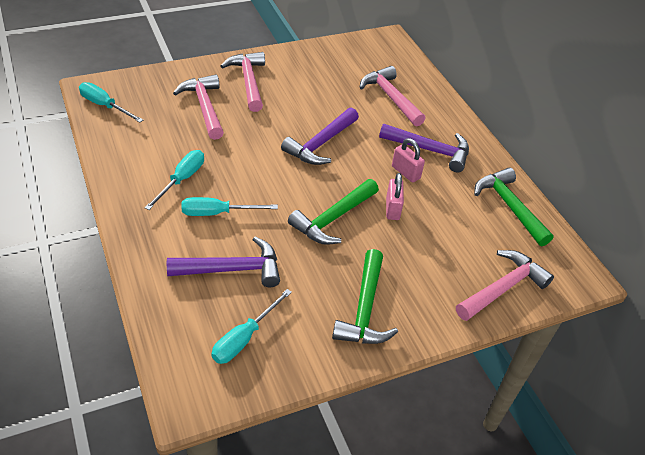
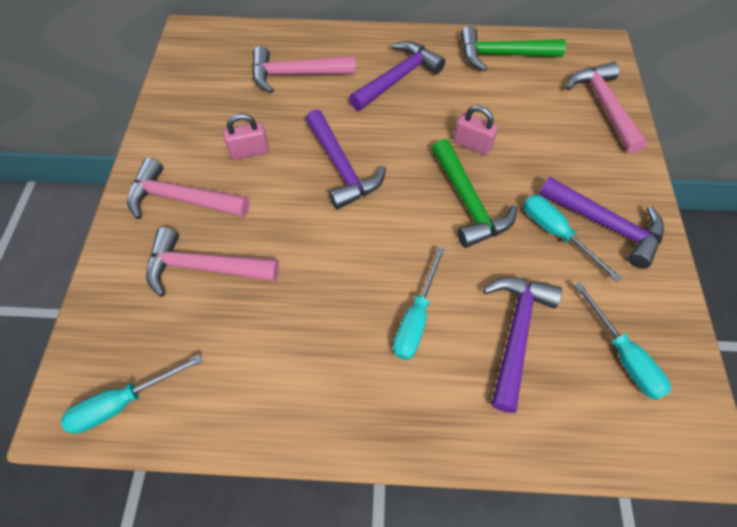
camera: 60 degrees left, 15 degrees up
(182, 180) = (337, 341): turquoise screwdriver -> turquoise screwdriver (556, 233)
(365, 309) = (605, 225): green hammer -> purple hammer
(405, 172) = (422, 111): pink padlock -> pink padlock (250, 151)

